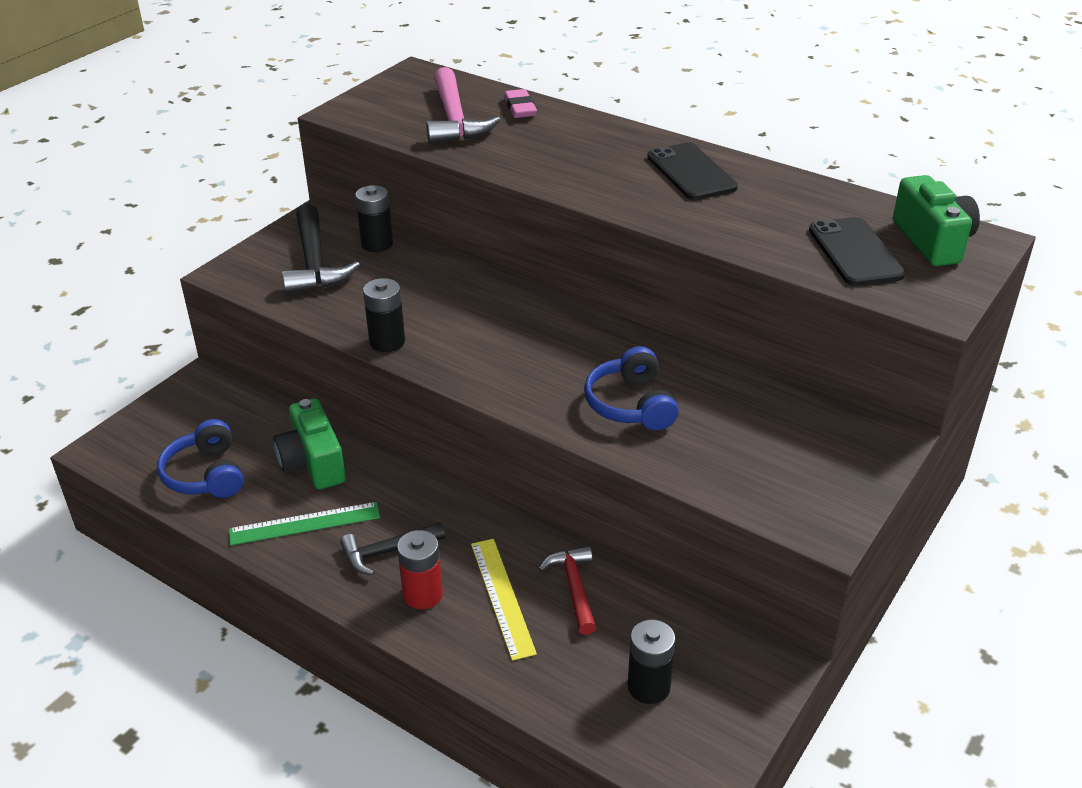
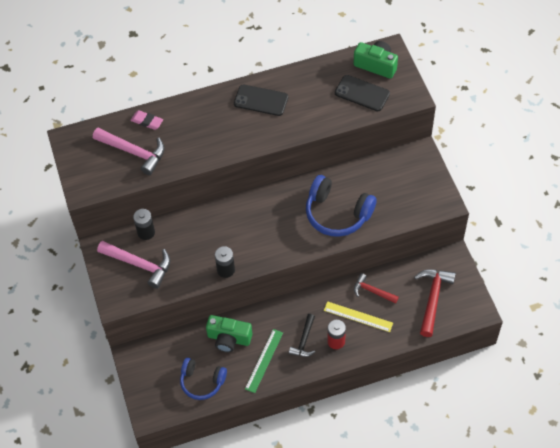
camera: 50 degrees left, 20 degrees up
(315, 263) = (139, 264): black hammer -> pink hammer
(630, 404) = (337, 214): blue headphones -> blue headphones, size x1.52
(648, 686) = (432, 299): black battery -> red hammer

